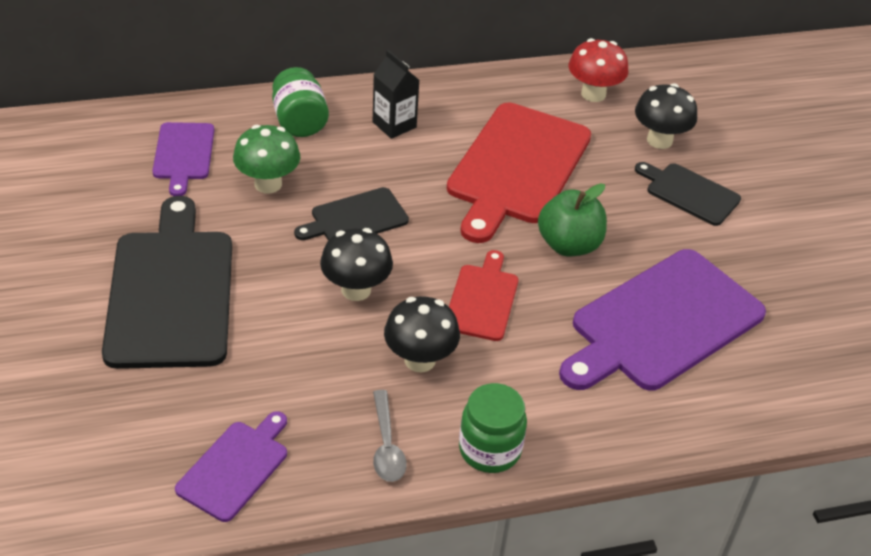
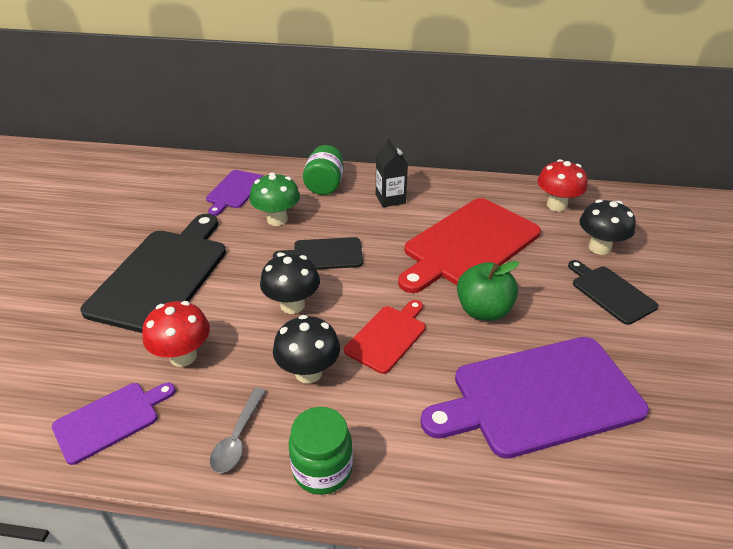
camera: 25 degrees right, 5 degrees down
(268, 380) = (183, 356): none -> red mushroom

